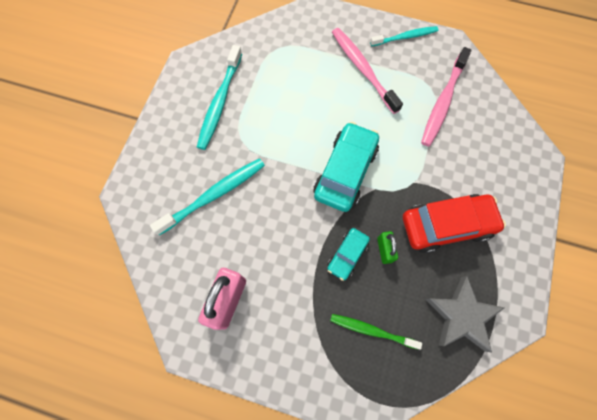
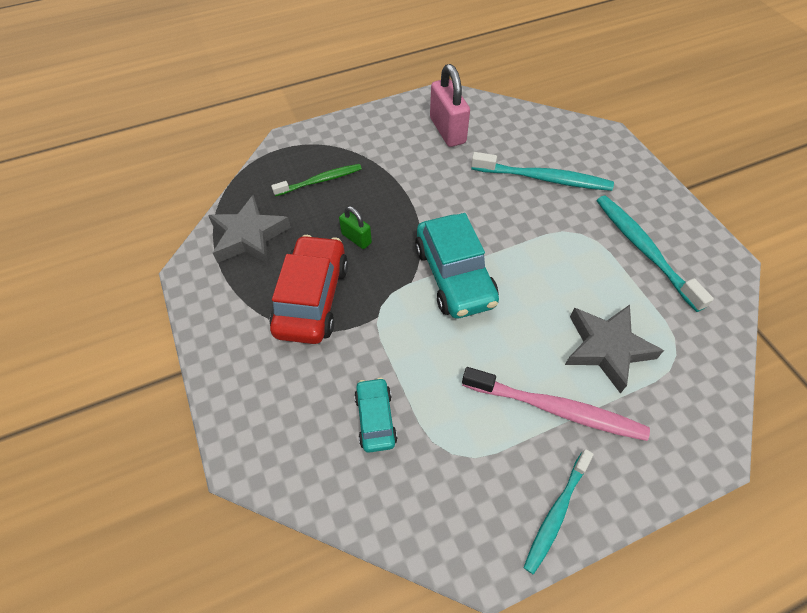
camera: 140 degrees right, 15 degrees down
(213, 195) = (543, 178): turquoise toothbrush -> turquoise toothbrush turned 90 degrees counterclockwise
(307, 74) = (606, 348): none -> grey star
(347, 255) = (386, 213): turquoise car -> turquoise car (375, 418)
(443, 101) = (421, 444): pink toothbrush -> none
(446, 225) = (312, 298): red car -> red car turned 150 degrees clockwise

